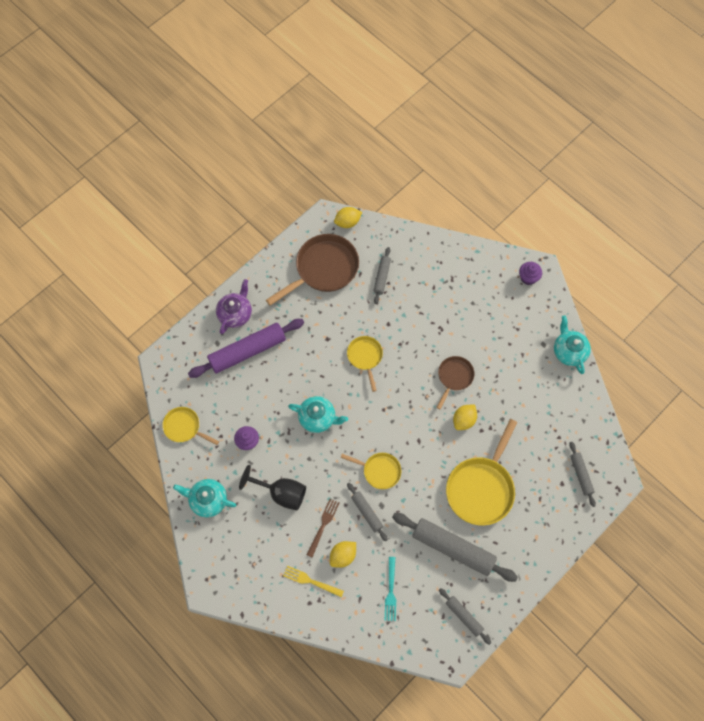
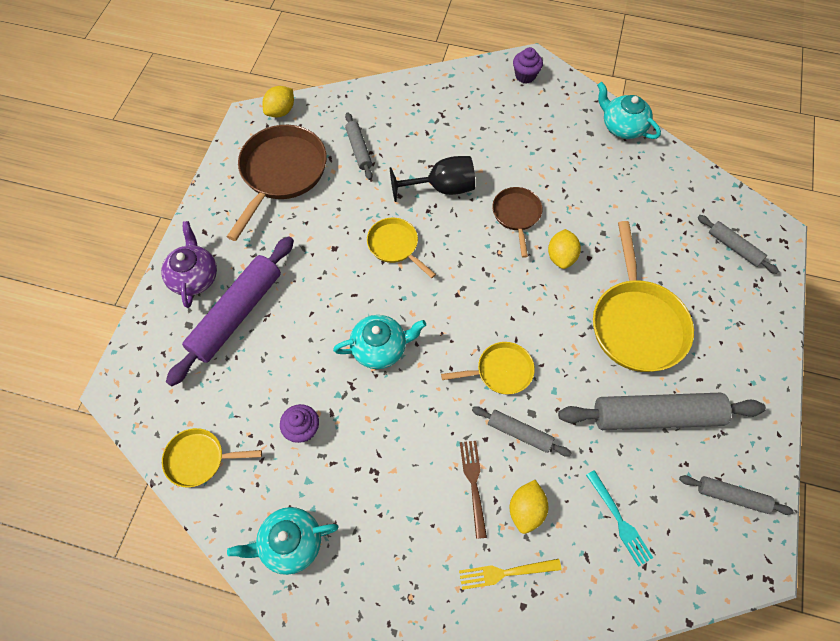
camera: 30 degrees left, 5 degrees down
(281, 493) = (390, 473): black goblet -> black goblet (442, 188)

